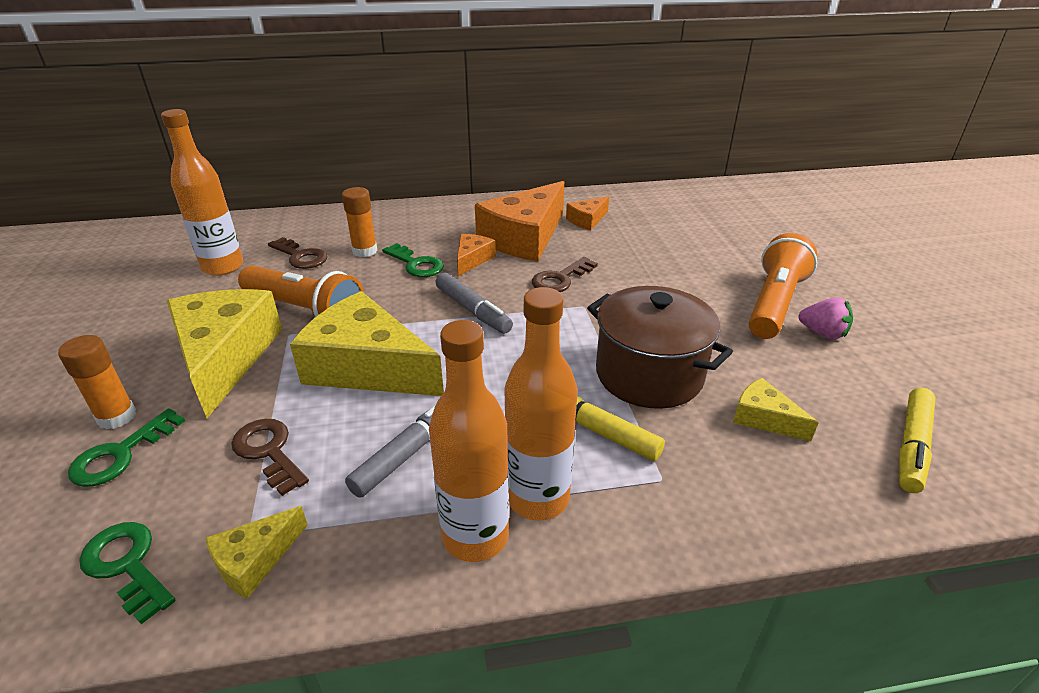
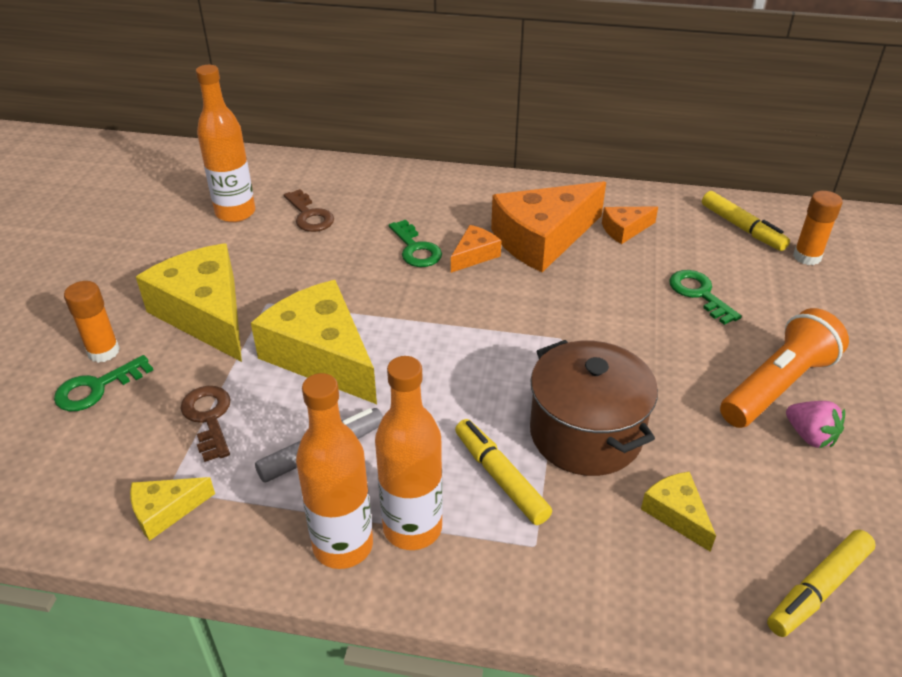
camera: 20 degrees right, 5 degrees up
(127, 565) = (75, 486): green key -> green key (699, 294)
(225, 357) = (205, 314): yellow cheese -> yellow cheese turned 45 degrees counterclockwise
(305, 310) = (290, 280): orange flashlight -> none
(365, 251) = (372, 222): orange glue stick -> orange glue stick (807, 257)
(473, 310) = (446, 317): grey marker -> none
(560, 279) = (554, 300): brown key -> none
(675, 204) = (742, 228): none -> yellow marker

